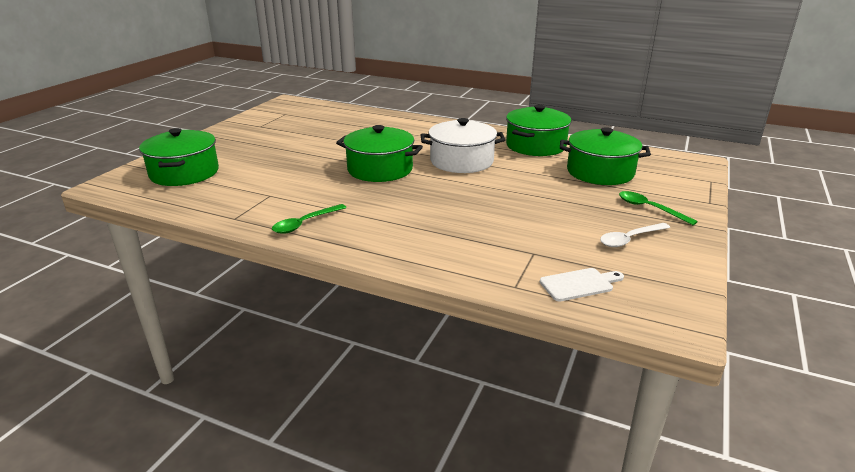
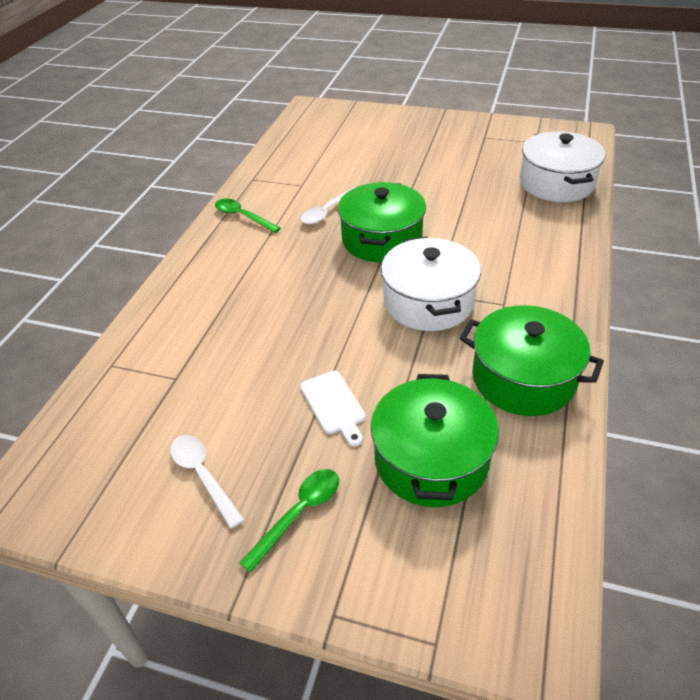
camera: 85 degrees right, 15 degrees up
(184, 173) = (342, 131): green pot -> none
(325, 186) = (327, 211): none -> white spoon
(345, 115) = (556, 183): none -> white pot
(579, 284) = (105, 416): white cutting board -> white cutting board (334, 405)

